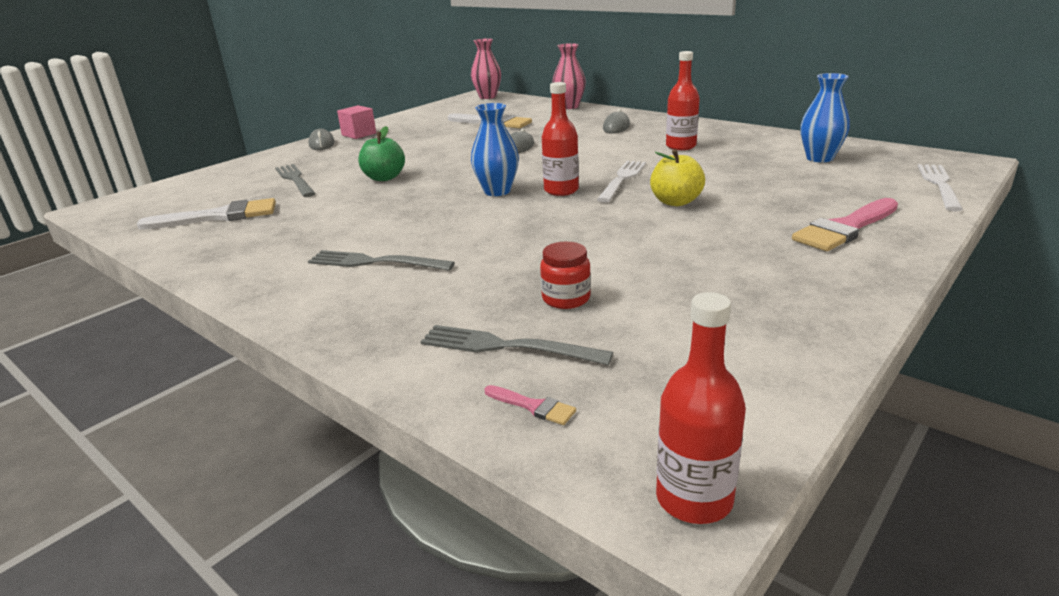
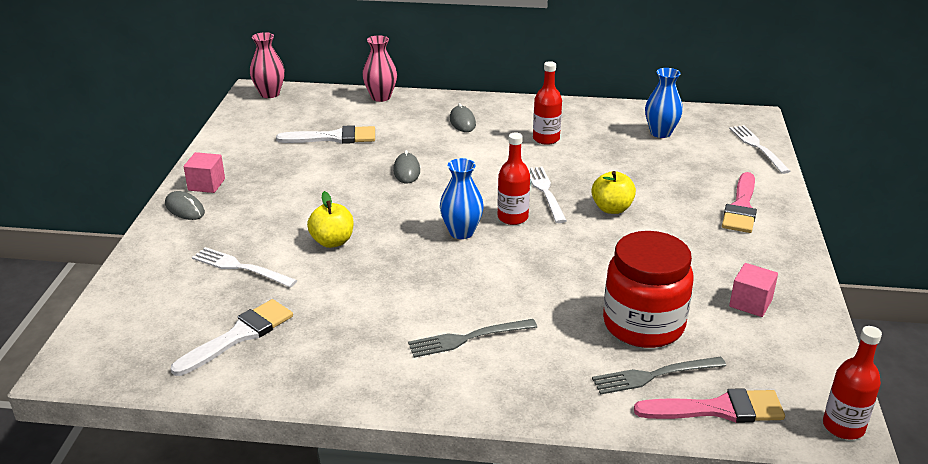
camera: 35 degrees left, 5 degrees up
(295, 179) = (239, 267): grey fork -> white fork
(384, 178) = (332, 241): green apple -> yellow apple
(533, 406) = (718, 409): pink brush -> pink brush, size x2.26
(566, 298) = (643, 325): red jar -> red jar, size x2.28
(736, 314) = (750, 303): none -> pink cube

